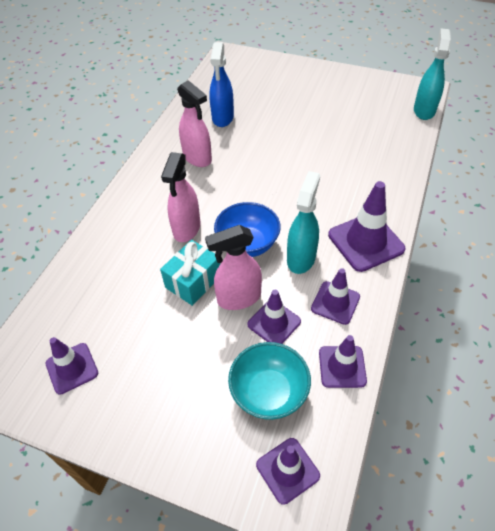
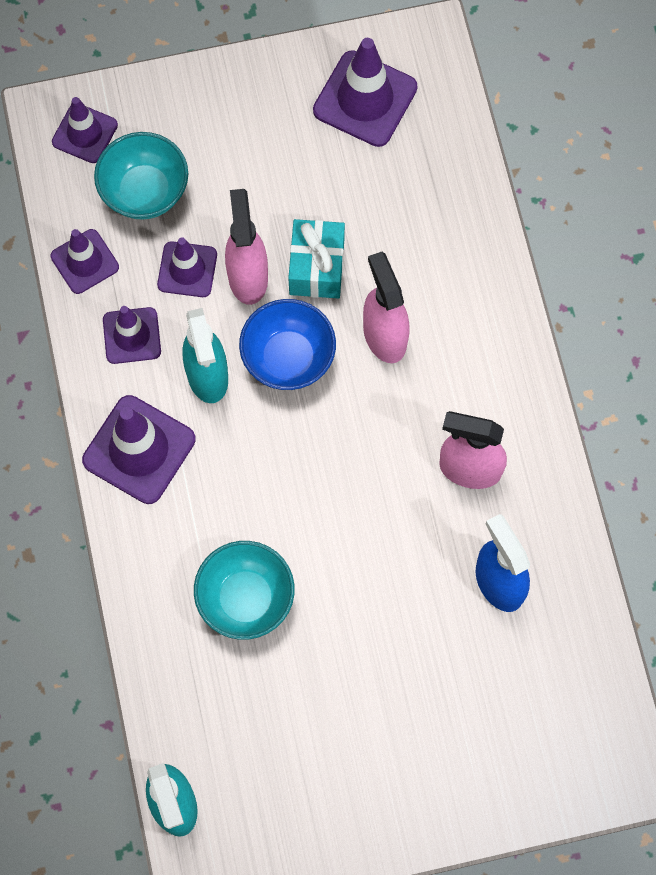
camera: 145 degrees right, 20 degrees up
(72, 368) = (365, 99): purple traffic cone -> purple traffic cone, size x1.59
(238, 298) = (248, 277): pink spray bottle -> pink spray bottle turned 45 degrees counterclockwise
(345, 159) = (245, 598): none -> turquoise bowl

